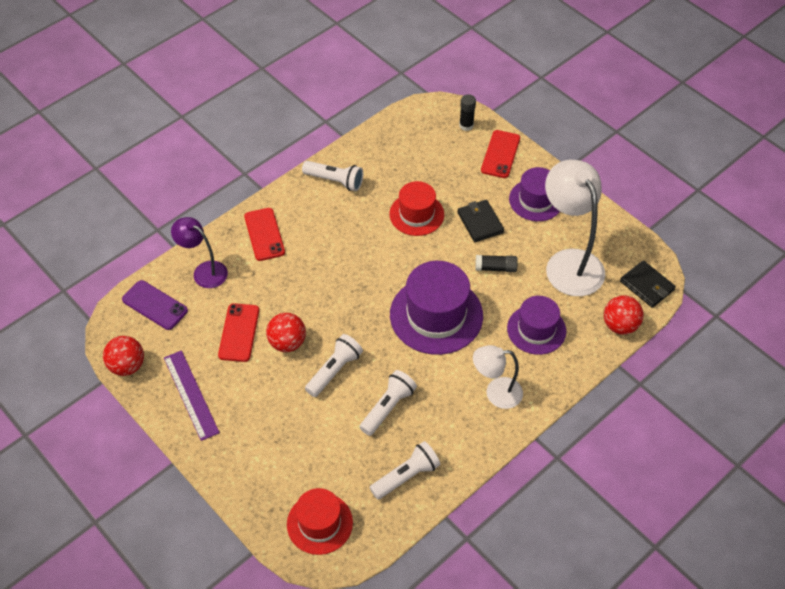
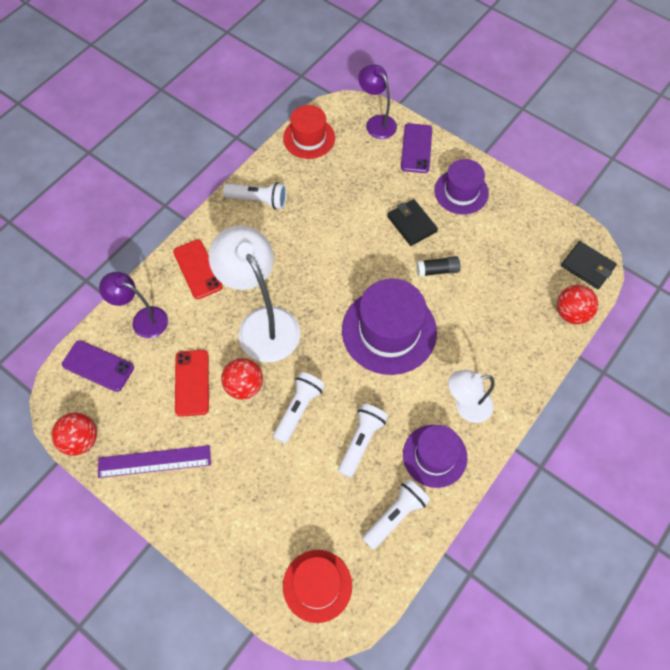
camera: 10 degrees left, 10 degrees up
(190, 395) = (154, 461): purple ruler -> purple ruler turned 60 degrees counterclockwise
(416, 214) = (347, 224): red hat -> red hat (309, 138)
(466, 125) = (376, 122): black glue stick -> purple lamp
(500, 154) = (416, 148): red phone -> purple phone
(536, 329) = (491, 330): purple hat -> purple hat (434, 456)
(569, 262) = (507, 253): white lamp -> white lamp (262, 323)

